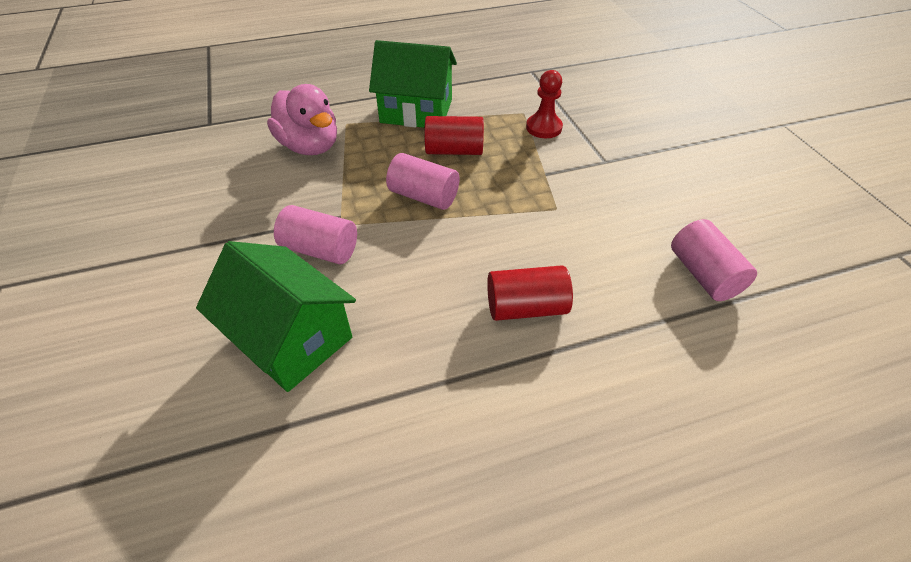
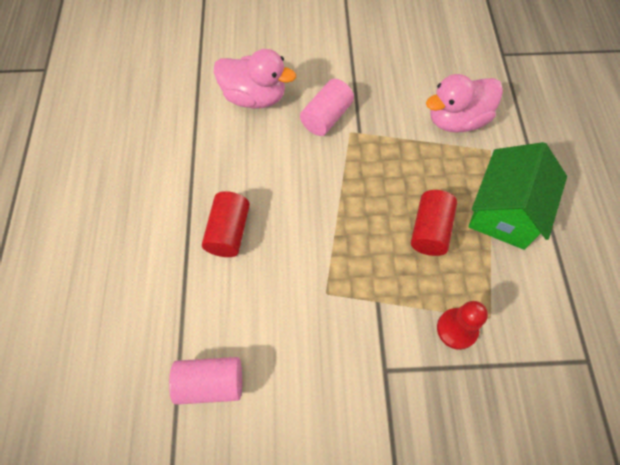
camera: 105 degrees right, 15 degrees up
(291, 338) = (254, 97): green house -> pink duck
(423, 196) = (369, 192): pink cylinder -> none

